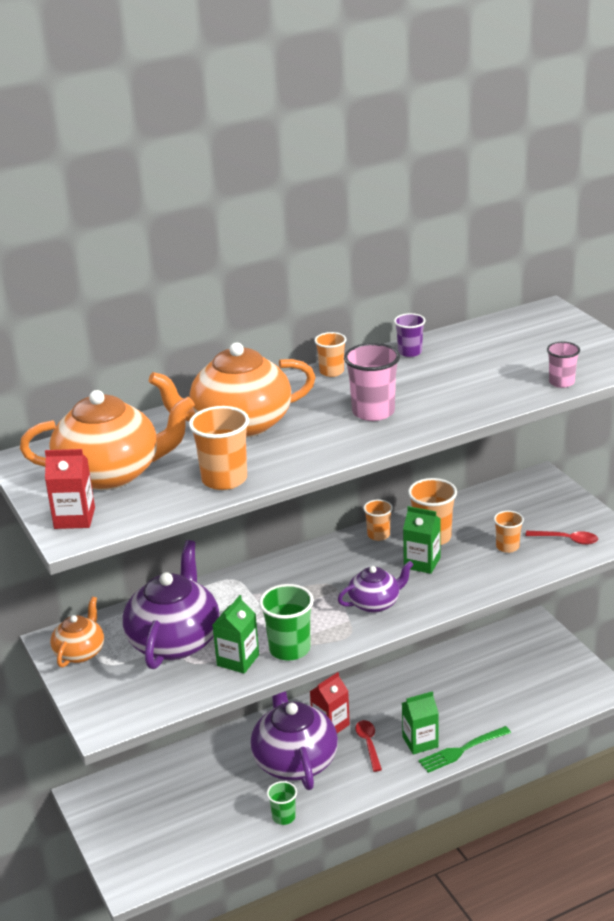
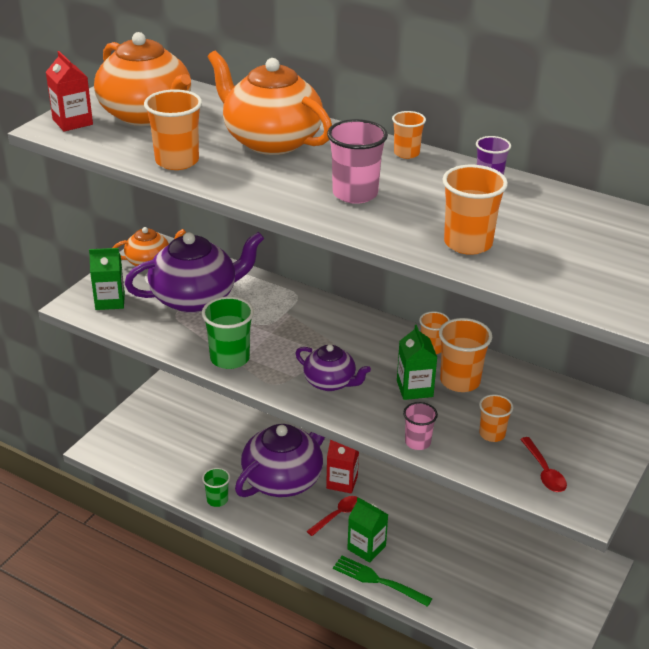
camera: 55 degrees right, 5 degrees up
(238, 660) = (195, 337): green carton -> green carton (110, 301)
(493, 389) = (468, 243): none -> orange cup
(561, 382) = (527, 279): pink cup -> pink cup (417, 442)

